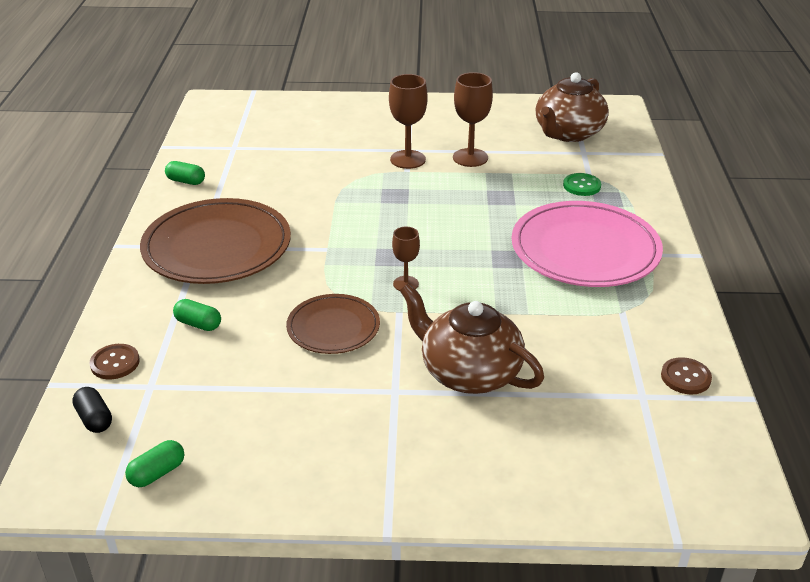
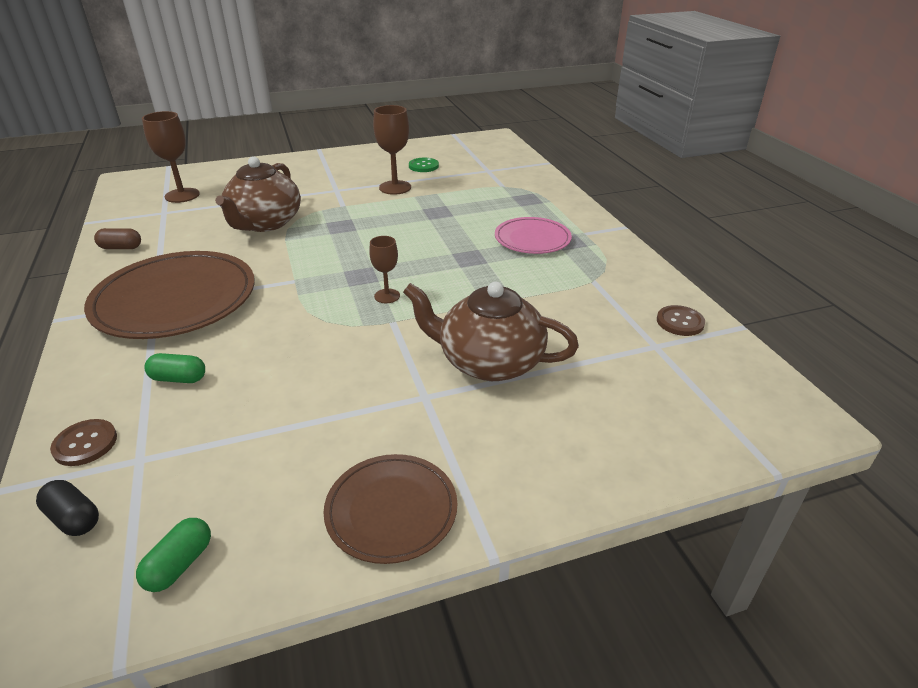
camera: 20 degrees left, 0 degrees up
(186, 181) = (121, 248): green capsule -> brown capsule
(333, 327) = (332, 350): brown plate -> brown plate (391, 510)
(408, 159) = (339, 197): brown goblet -> brown goblet (182, 195)
(568, 133) = (467, 159): brown teapot -> brown teapot (264, 223)
(581, 186) = (500, 193): green button -> green button (423, 166)
(585, 250) = (532, 239): pink plate -> pink plate, size x0.56

